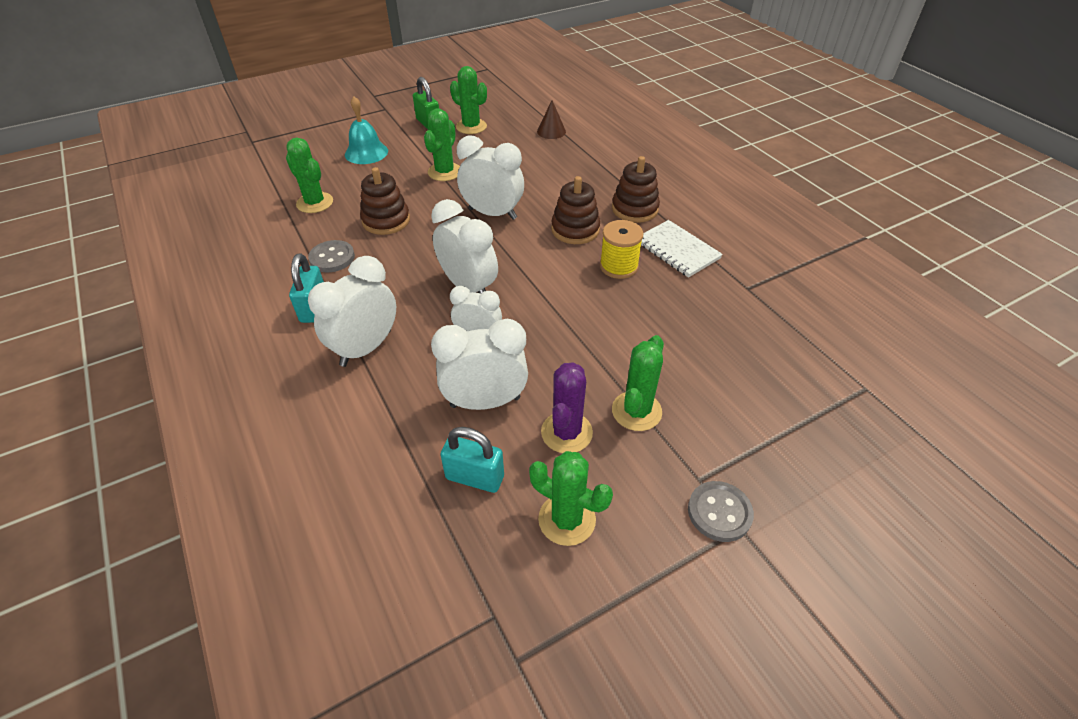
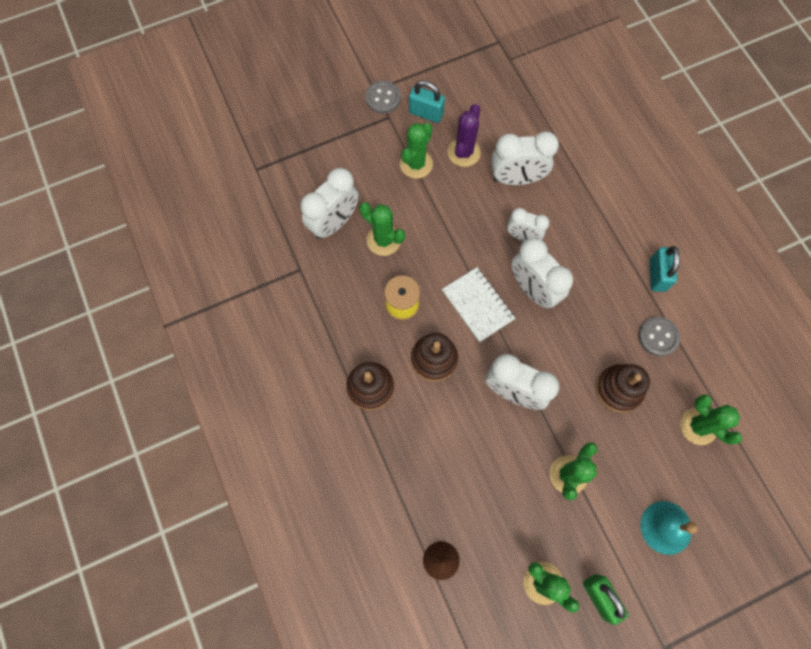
camera: 175 degrees left, 25 degrees up
(366, 348) = (606, 231): white clock -> white clock (334, 223)
(475, 477) = (521, 128): turquoise padlock -> turquoise padlock (426, 113)
(567, 519) = (469, 101): green cactus -> green cactus (383, 240)
(677, 250) = (345, 321): white notebook -> white notebook (478, 305)

